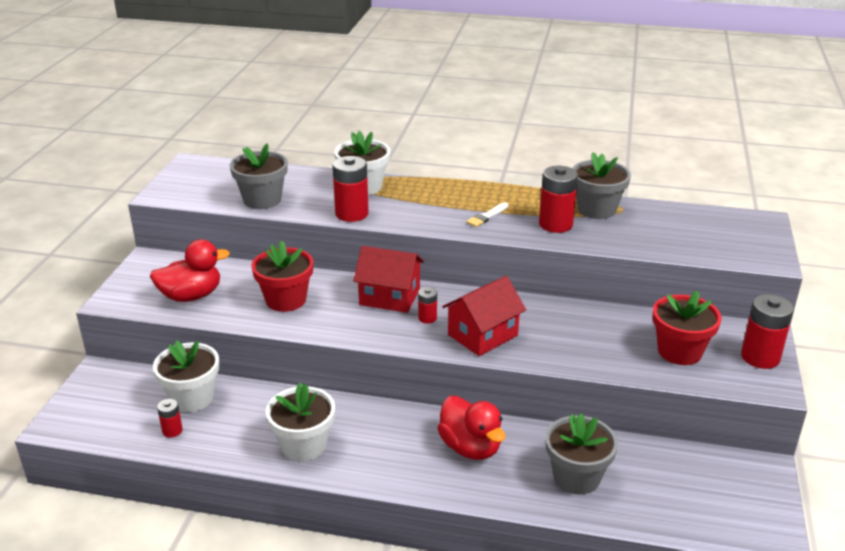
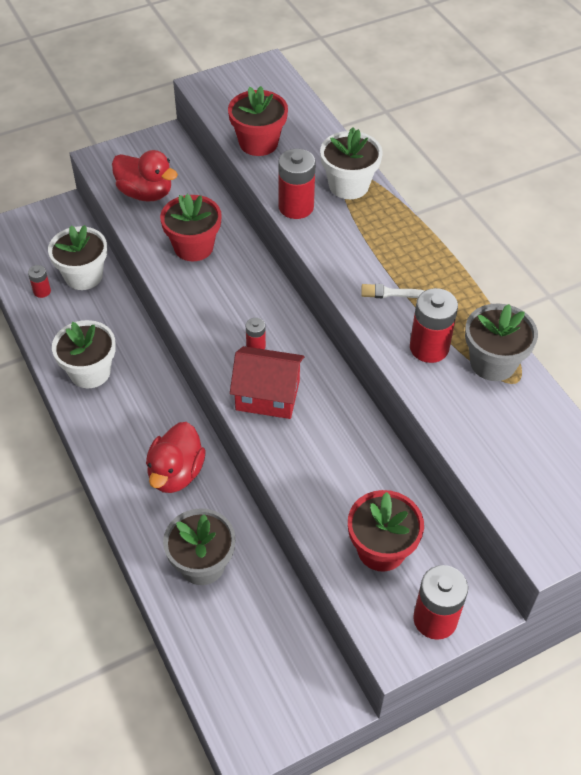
camera: 50 degrees right, 20 degrees up
(262, 200) = (258, 143): grey flower pot -> red flower pot
(389, 297) = (261, 304): red house -> none

